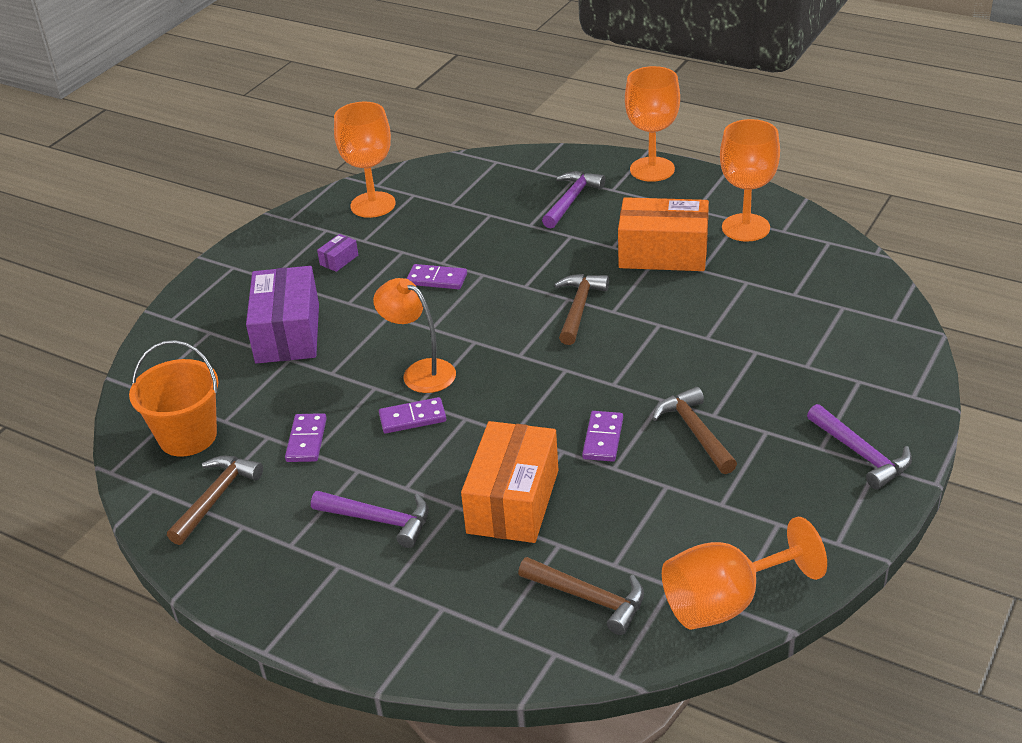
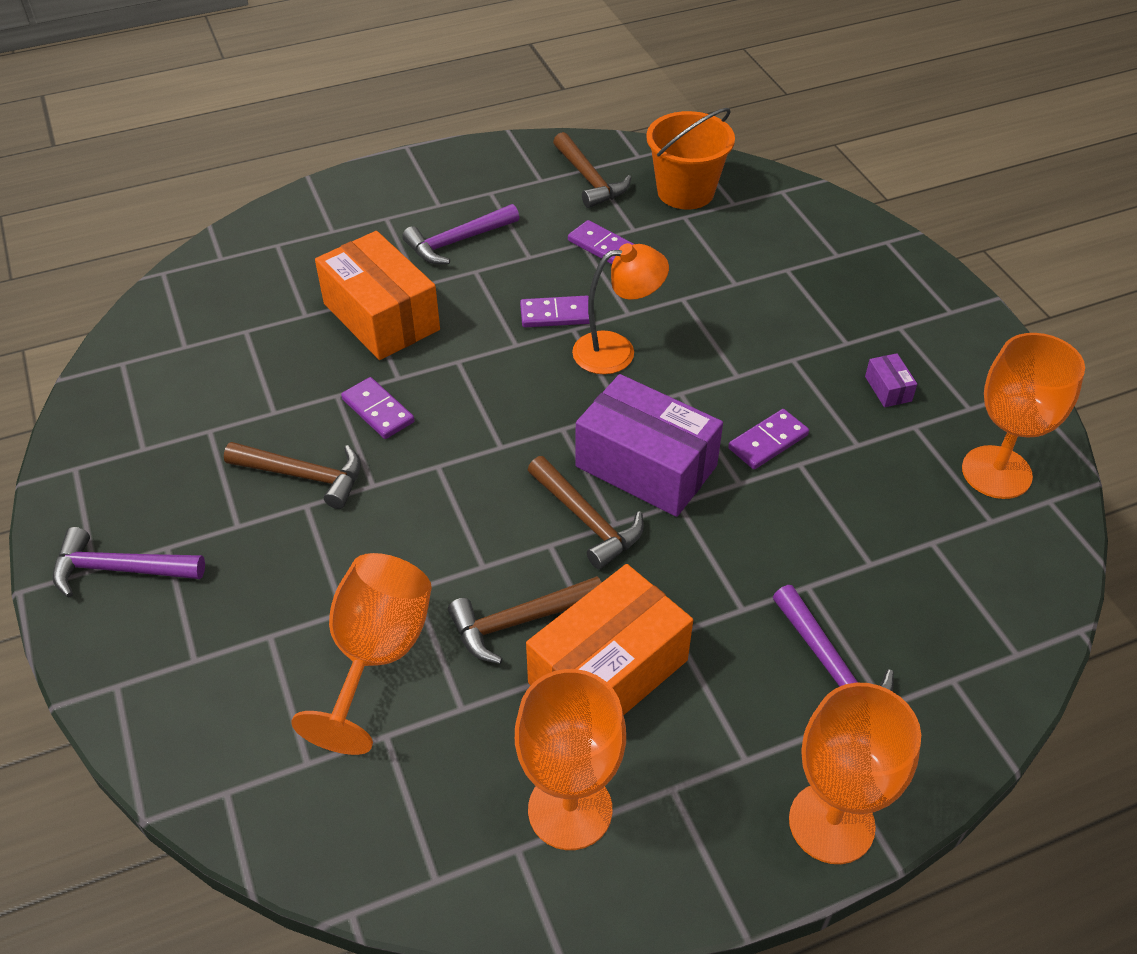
camera: 125 degrees right, 10 degrees up
(287, 333) = (780, 298): purple box -> purple box (646, 466)
(412, 418) = (556, 314): purple domino -> purple domino turned 60 degrees clockwise
(589, 598) = (236, 300): brown hammer -> brown hammer (519, 622)
(726, 602) = (129, 363): orange goblet -> orange goblet (376, 656)

